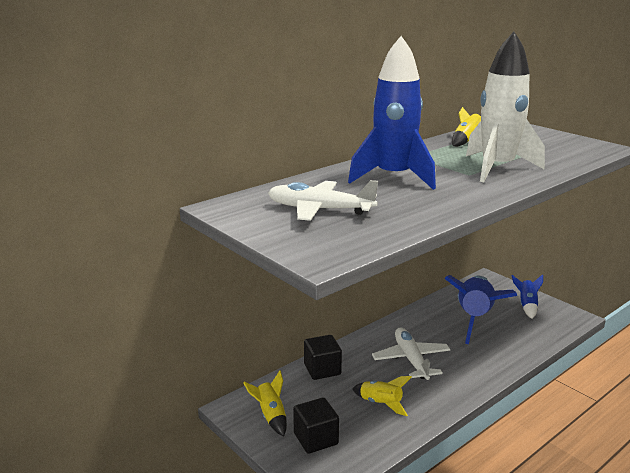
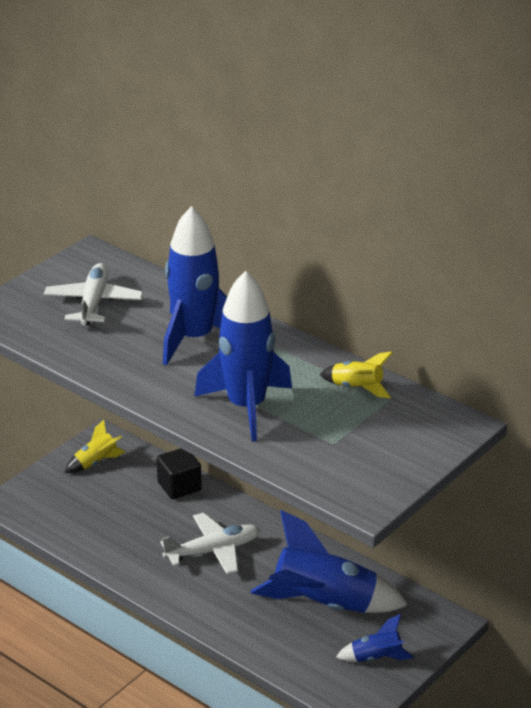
camera: 80 degrees right, 10 degrees up
(316, 439) = (66, 494): black cube -> none
(381, 403) = (127, 532): yellow rocket -> none
(497, 168) = (246, 407): white rocket -> blue rocket

